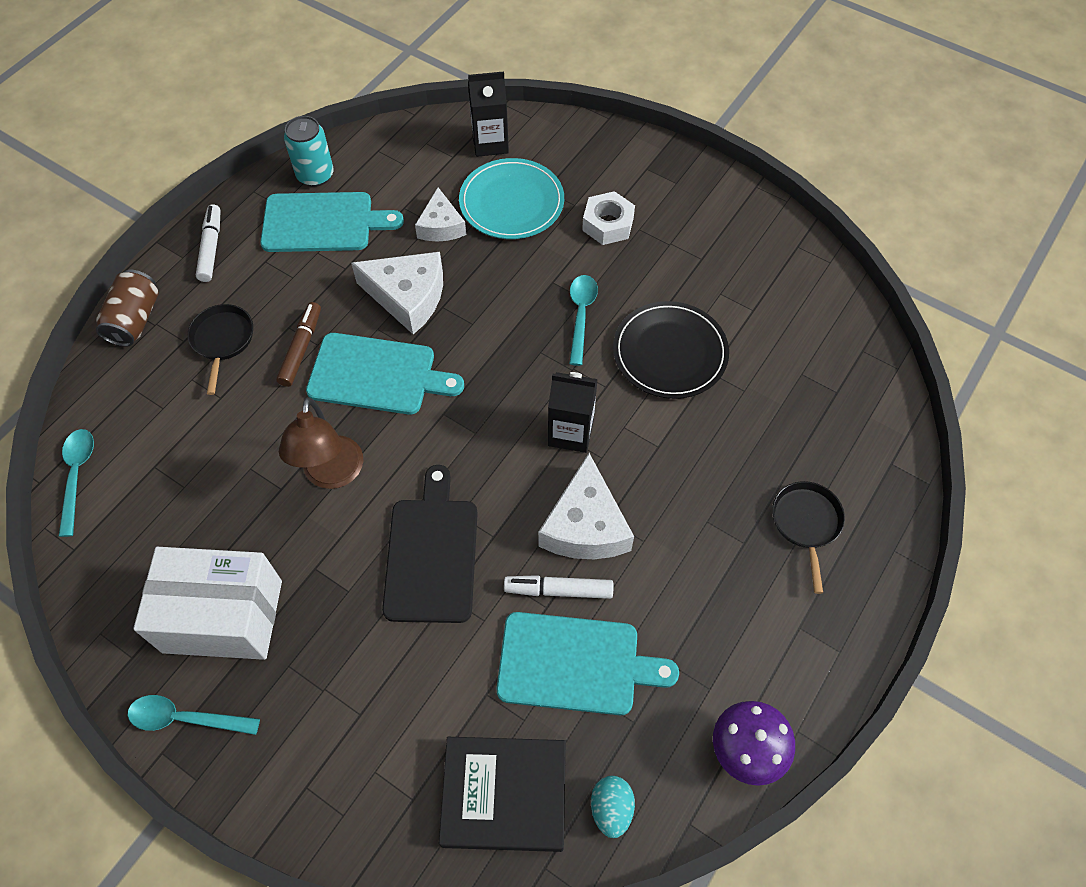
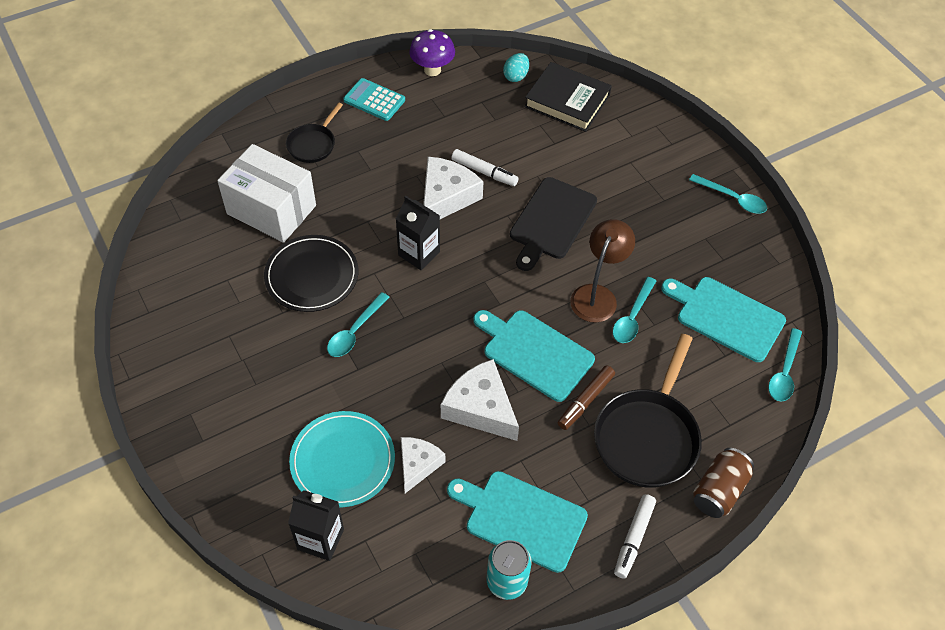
camera: 155 degrees left, 5 degrees down
(222, 341) = (648, 436): black pan -> black pan, size x1.82
(223, 616) = (697, 241): white box -> white box (271, 209)
(279, 465) = (632, 317): none -> turquoise spoon
(575, 664) = (496, 136): turquoise cutting board -> turquoise cutting board (726, 317)
(608, 224) = (277, 400): white nut -> none
(785, 641) = (374, 100): none -> turquoise calculator

